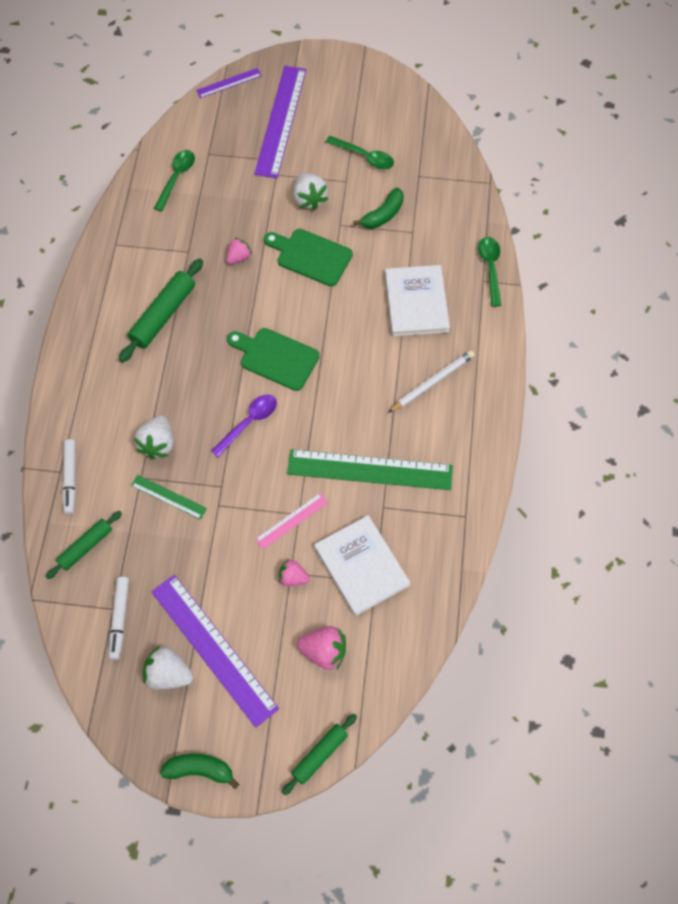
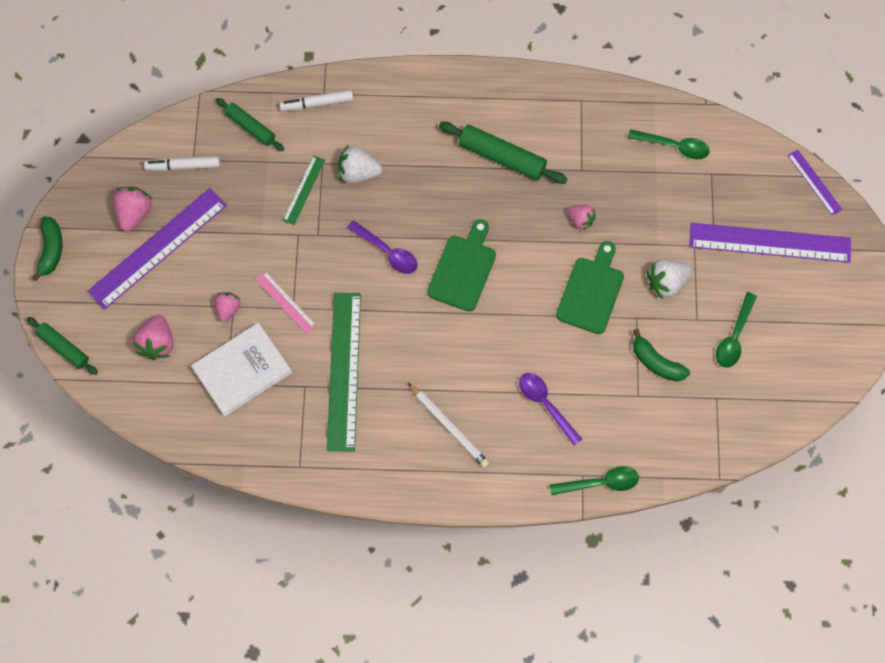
camera: 85 degrees right, 5 degrees up
(168, 674) = (134, 213): white strawberry -> pink strawberry
(416, 302) = (545, 404): white book -> purple spoon

